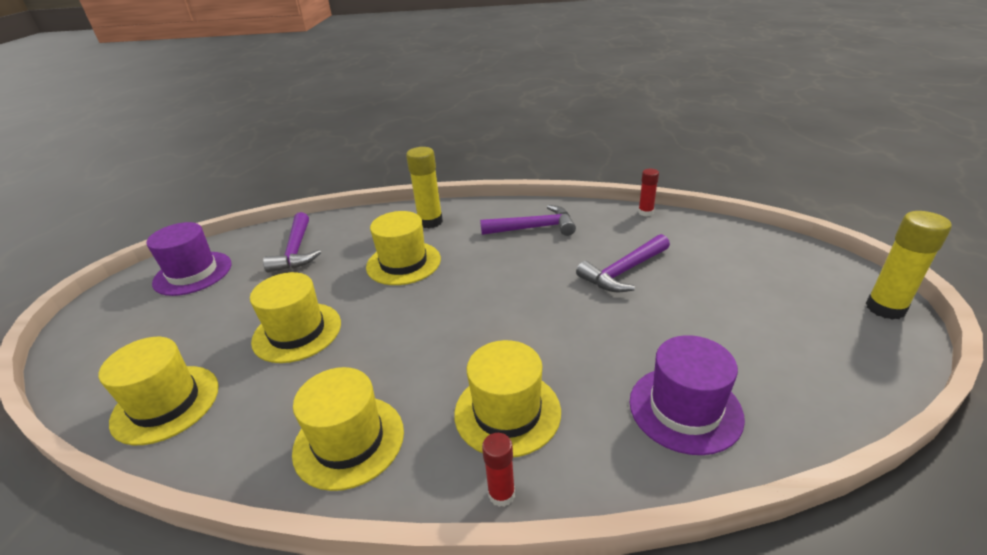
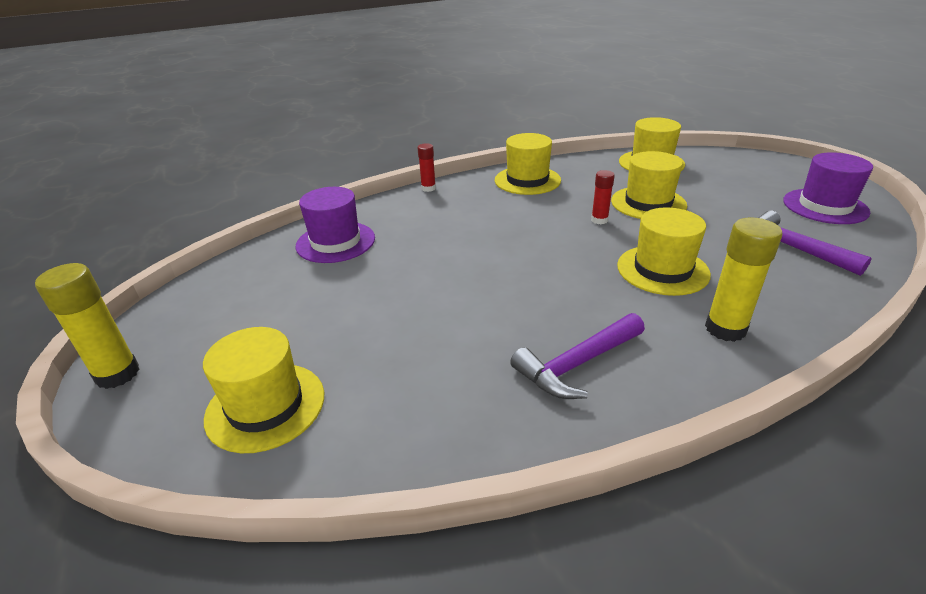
camera: 150 degrees right, 0 degrees up
(507, 412) = (450, 211): yellow hat -> yellow hat (265, 406)
(623, 272) = (418, 332): purple hammer -> none
(645, 212) = (426, 463): red glue stick -> red glue stick (599, 220)

